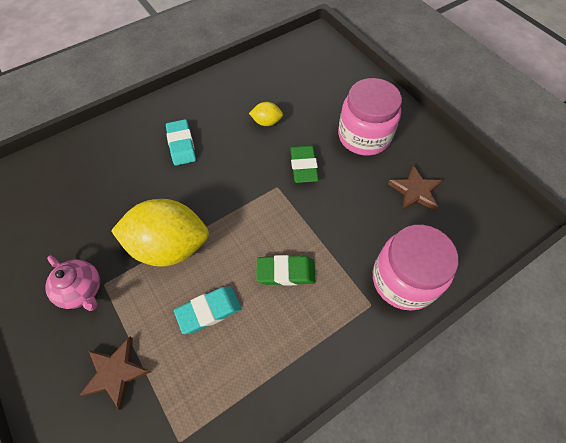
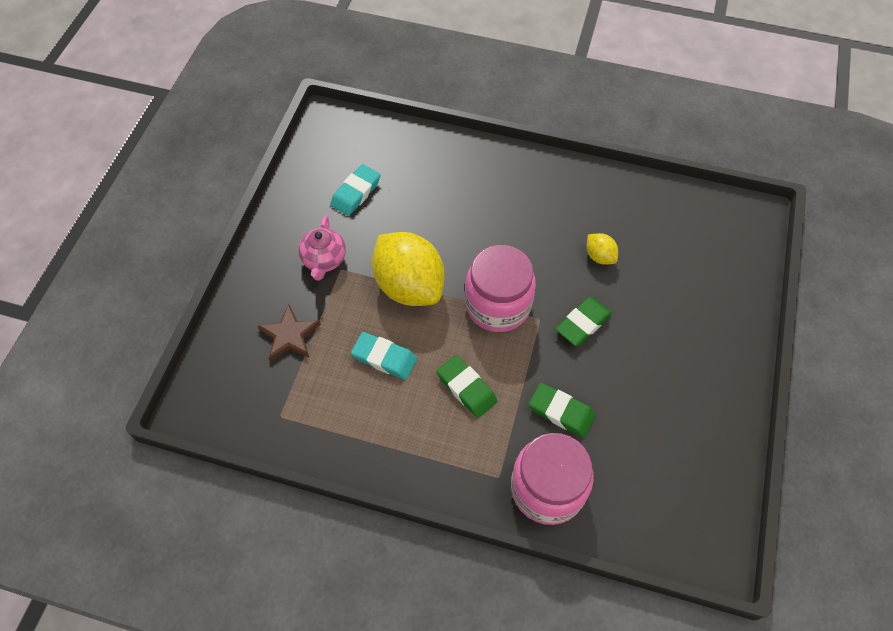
camera: 50 degrees right, 0 degrees up
(181, 145) = (506, 212): turquoise eraser -> turquoise eraser (356, 193)
(354, 227) = (561, 412): none -> green eraser
(364, 136) = (672, 350): pink jar -> pink jar (497, 305)
(415, 191) = (653, 439): brown star -> none

